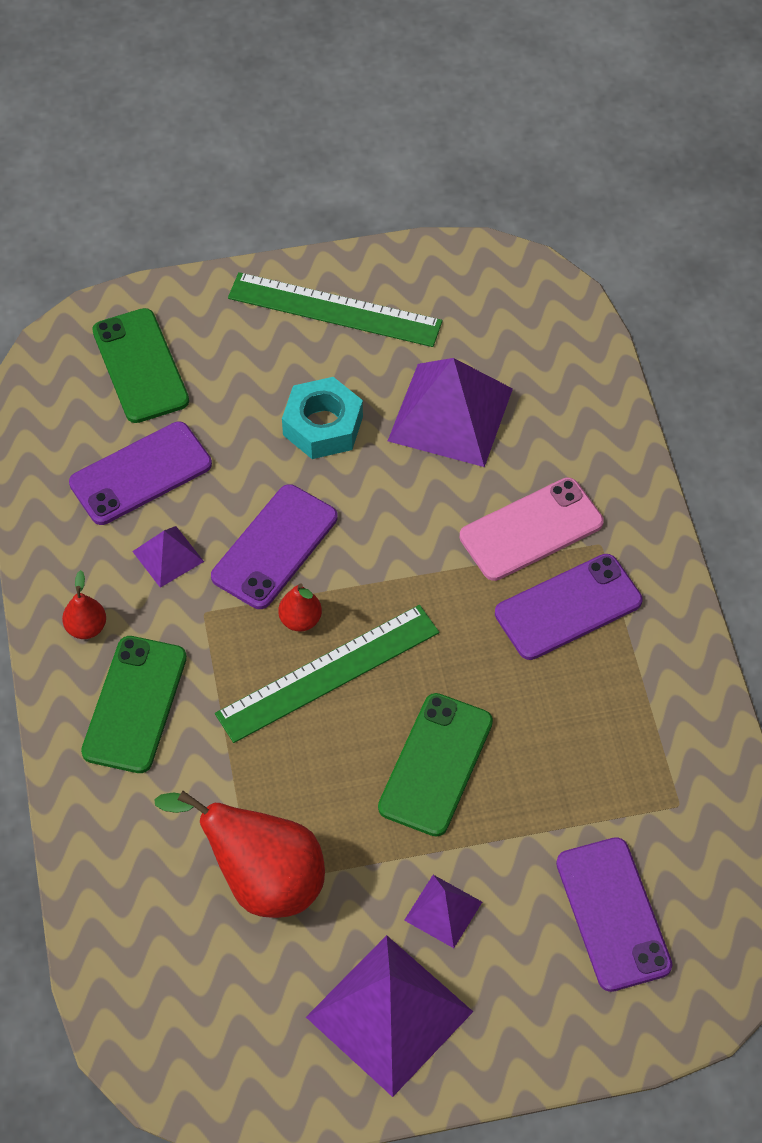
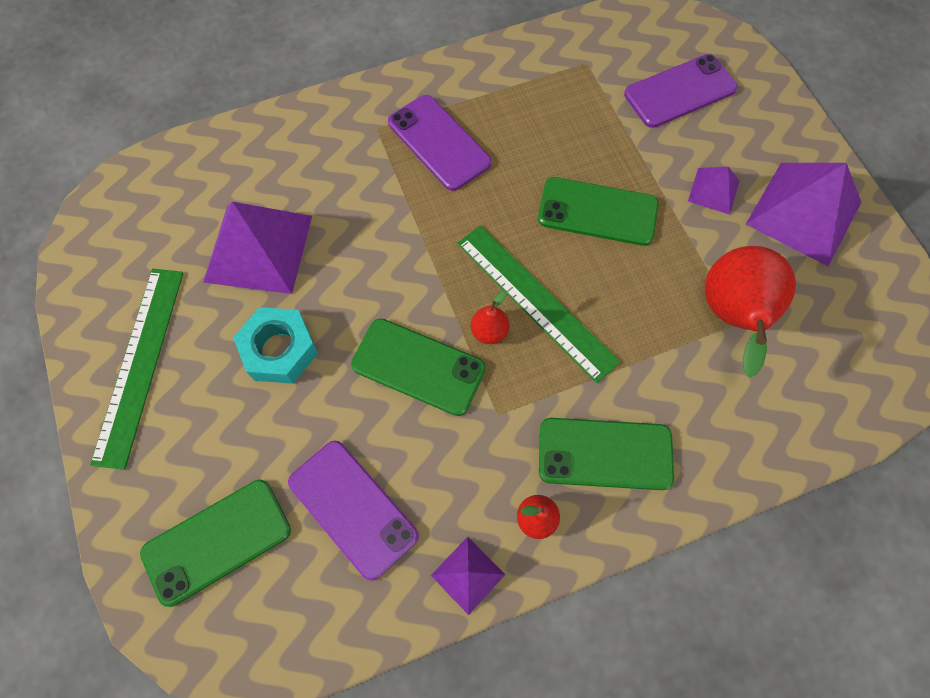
camera: 100 degrees left, 10 degrees up
(168, 556) = (444, 459): purple pyramid -> purple pyramid (468, 574)
(275, 547) = (418, 366): purple phone -> green phone
(531, 530) = (370, 175): pink phone -> none

